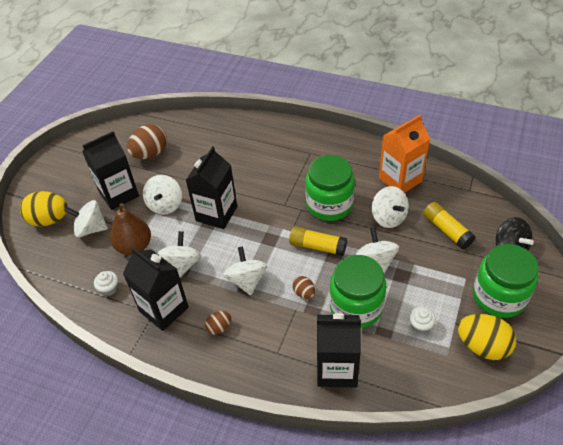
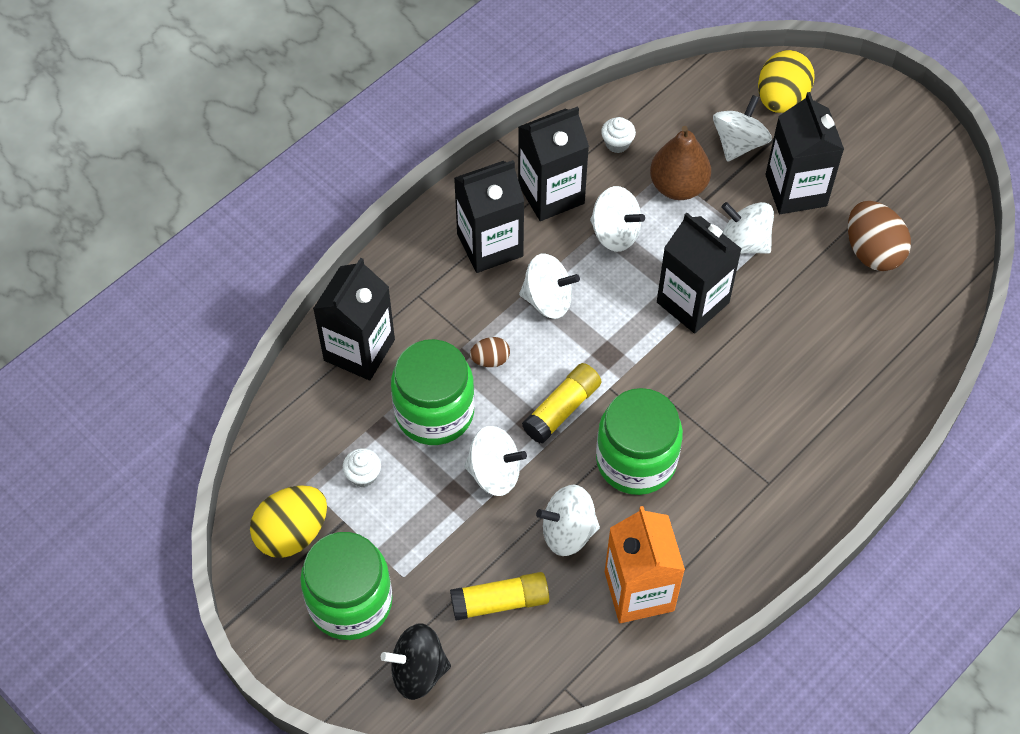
camera: 110 degrees right, 10 degrees up
(219, 327) = (490, 245): brown egg -> black carton

